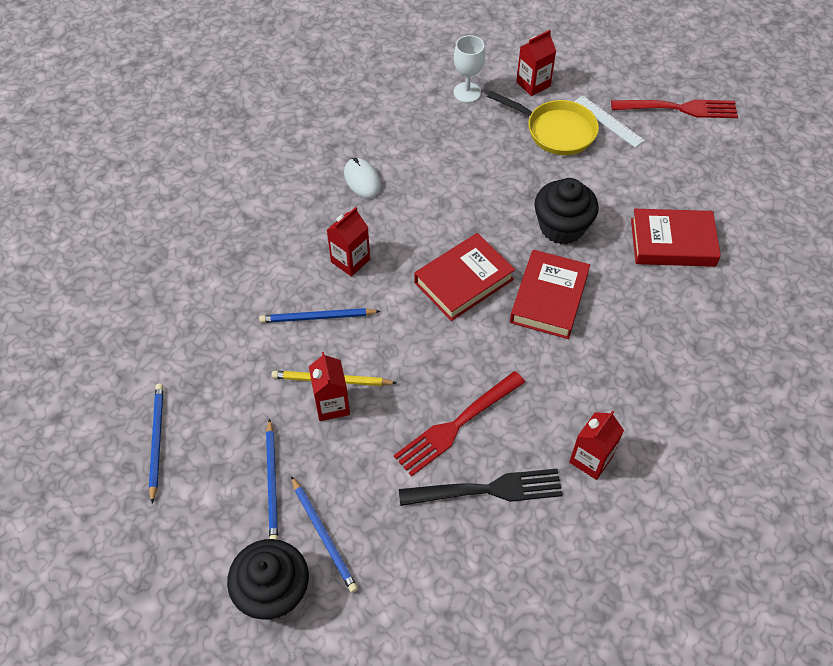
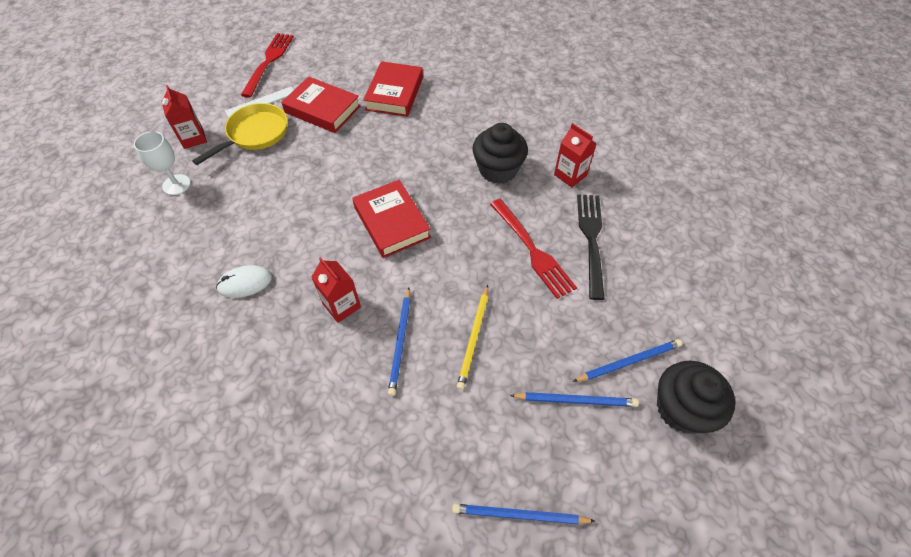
camera: 80 degrees left, 0 degrees up
(332, 405) = (500, 340): red carton -> none
(549, 298) = (425, 171): red book -> red book (322, 109)
(562, 227) = (358, 150): black cupcake -> black cupcake (498, 169)

